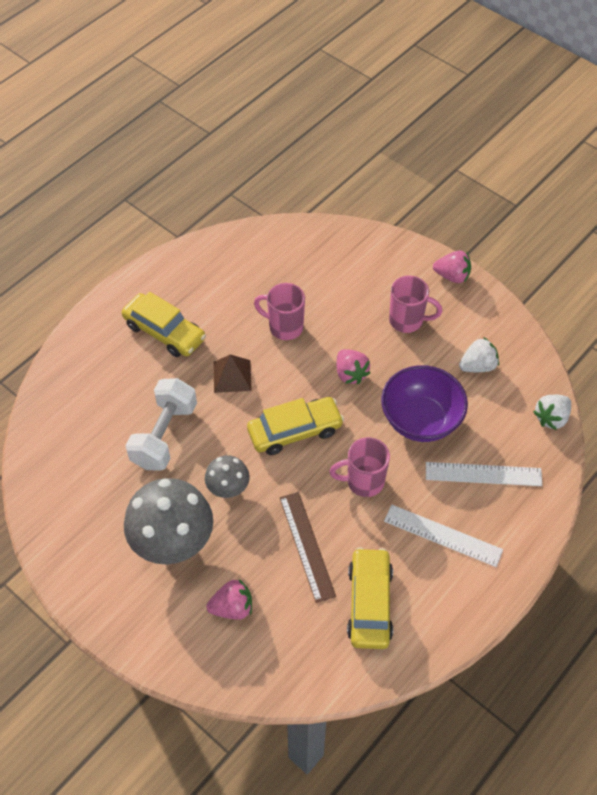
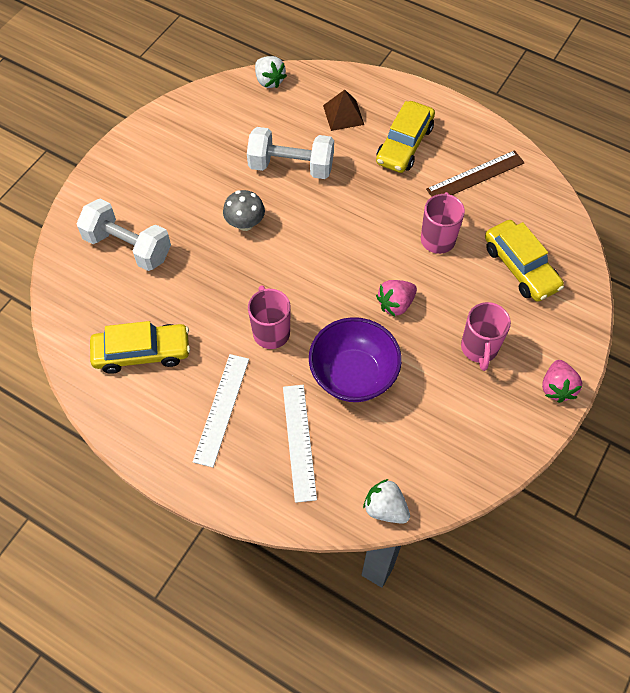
camera: 80 degrees right, 5 degrees up
(173, 542) = (186, 193): grey mushroom -> none
(232, 376) = (368, 205): brown pyramid -> brown pyramid (343, 115)
(232, 608) = (128, 247): pink strawberry -> white dumbbell
(295, 431) = (316, 266): yellow car -> yellow car (520, 267)
(306, 546) = (195, 293): brown ruler -> brown ruler (475, 176)
(478, 366) = (437, 425): white strawberry -> white strawberry (269, 81)

